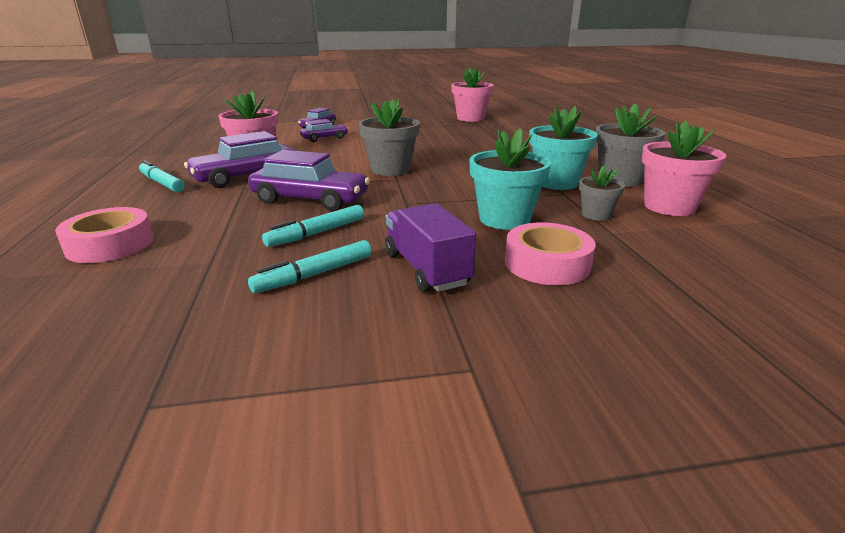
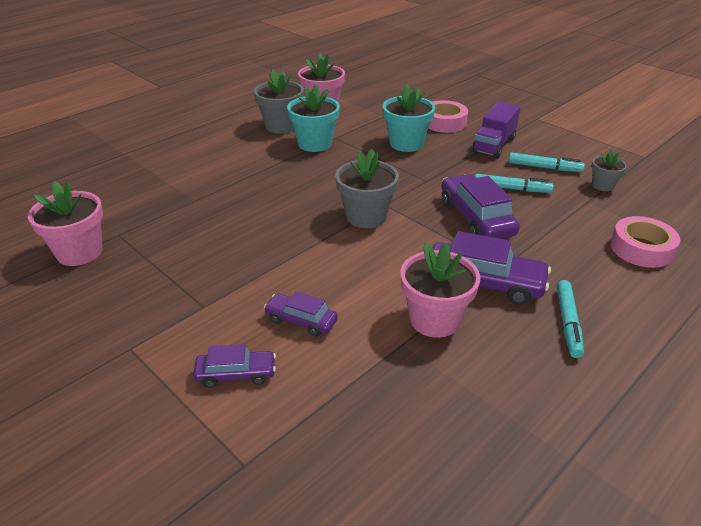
camera: 125 degrees left, 10 degrees up
(596, 215) = (363, 123): grey flower pot -> grey flower pot (602, 185)

